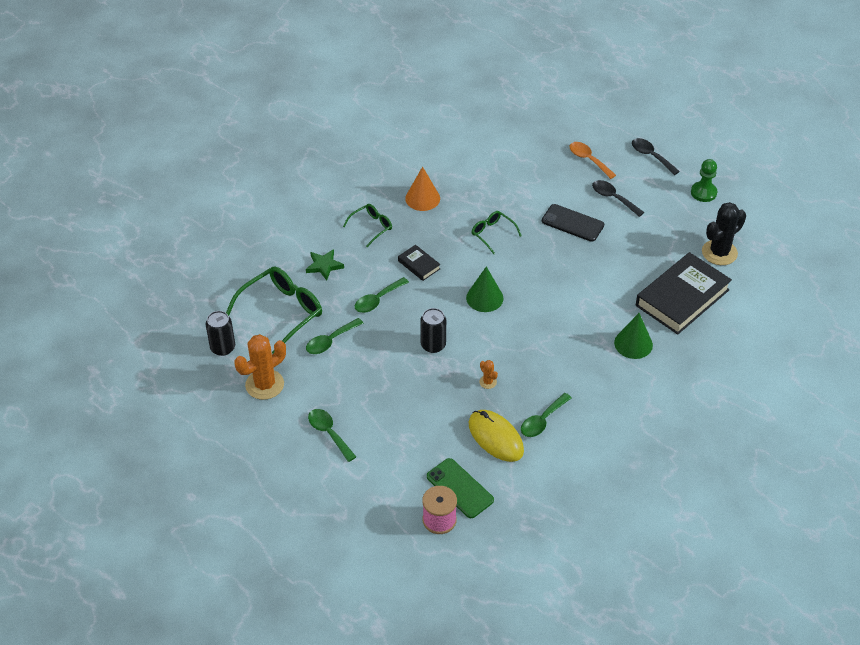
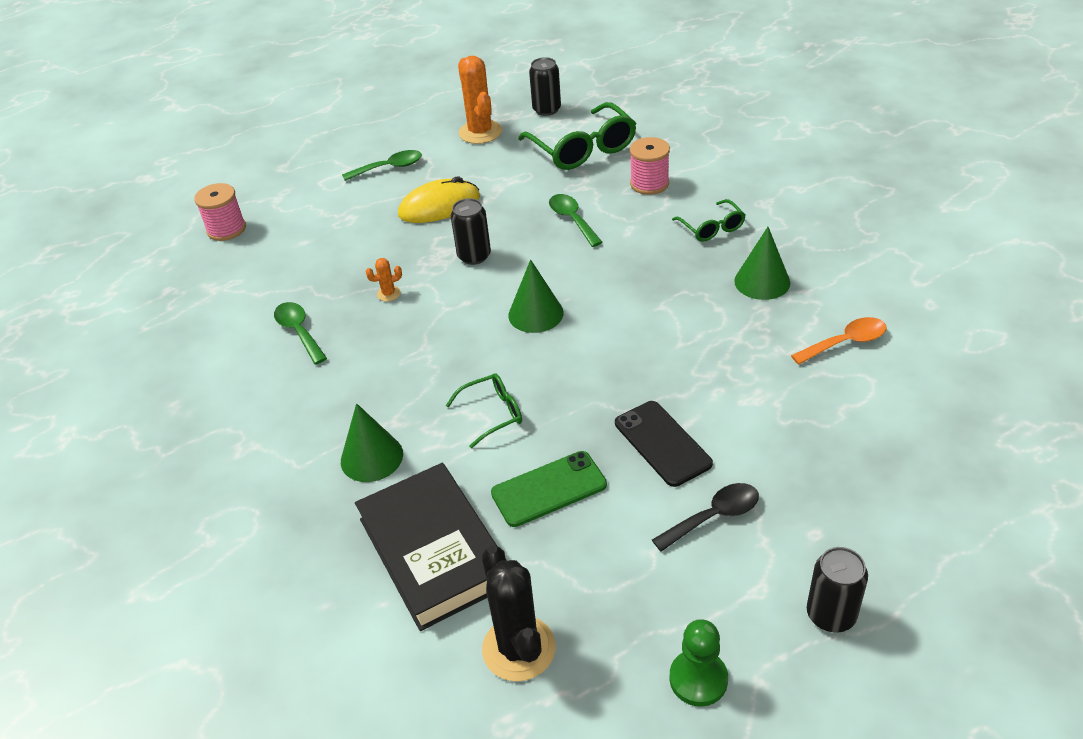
camera: 110 degrees right, 5 degrees down
(324, 266) = (649, 184): green star -> pink spool
(330, 341) = (521, 179): green spoon -> none
(419, 265) = (623, 261): black book -> none
(422, 198) = (762, 281): orange cone -> green cone
(460, 488) = (253, 249): green phone -> green phone (549, 489)
(492, 234) = (664, 343): green glasses -> green glasses (493, 413)
(495, 437) = (301, 287): yellow mouse -> yellow mouse (439, 206)
(572, 223) = (662, 443): black phone -> black phone turned 75 degrees counterclockwise
(588, 160) = (831, 505): orange spoon -> orange spoon (846, 342)
(651, 156) = (831, 615): black spoon -> black can

